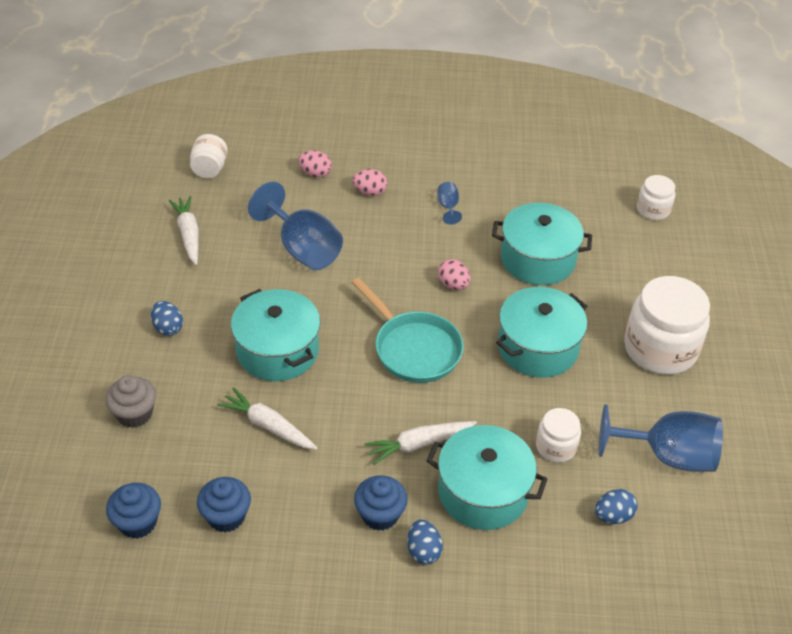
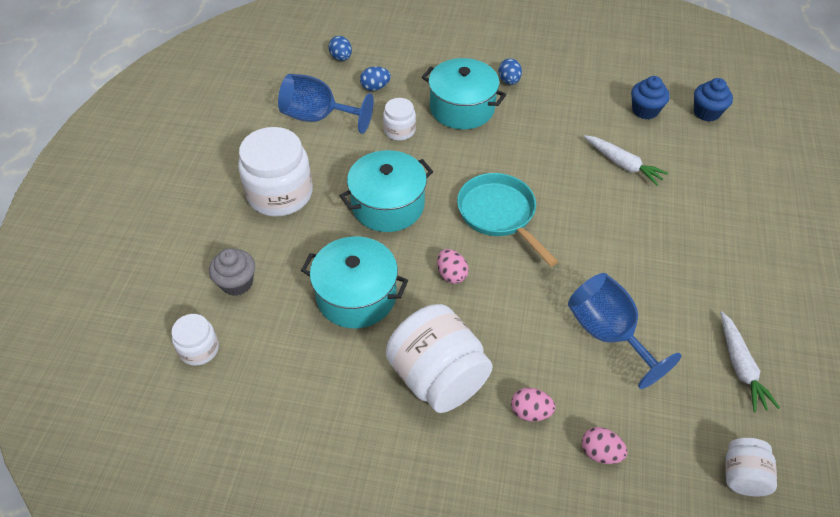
camera: 170 degrees left, 5 degrees up
(134, 414) = (734, 183): grey cupcake -> grey cupcake (237, 283)
(168, 328) = (729, 255): blue egg -> blue egg (341, 58)
(277, 350) = (622, 224): turquoise pot -> none
(380, 515) = (537, 102): blue cupcake -> none
(419, 444) = (504, 141): white carrot -> none
(448, 207) = (438, 377): blue goblet -> white jar

